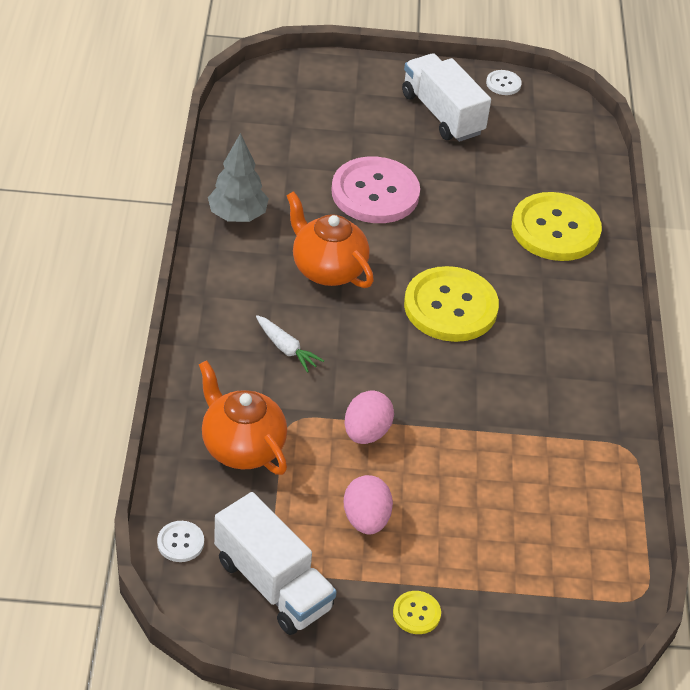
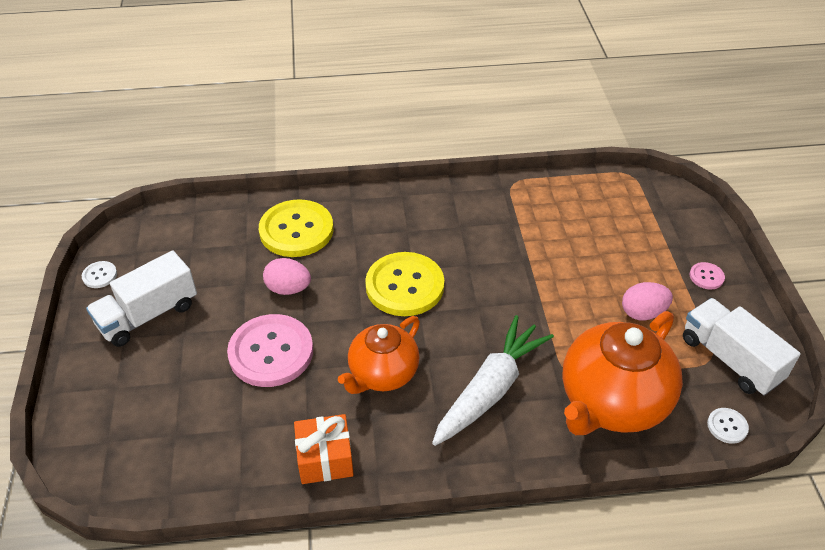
camera: 95 degrees left, 0 degrees up
(237, 216) = (325, 459): grey tree -> orange gift
(242, 447) = (612, 402): orange teapot -> orange teapot, size x1.57
(273, 584) = (730, 359): white truck -> white truck turned 75 degrees counterclockwise
(286, 349) = (490, 389): white carrot -> white carrot, size x2.22
(366, 433) = (560, 323): pink egg -> pink egg (288, 289)
(416, 613) = (706, 276): yellow button -> pink button

